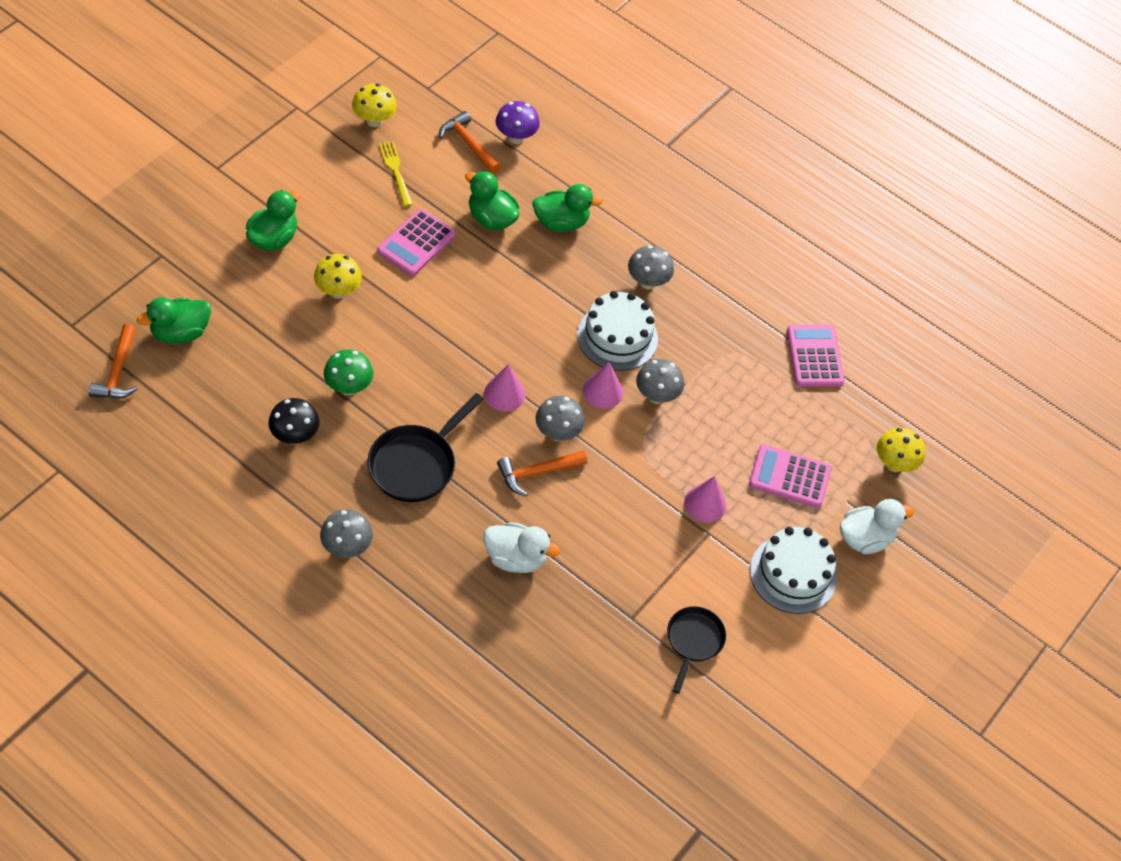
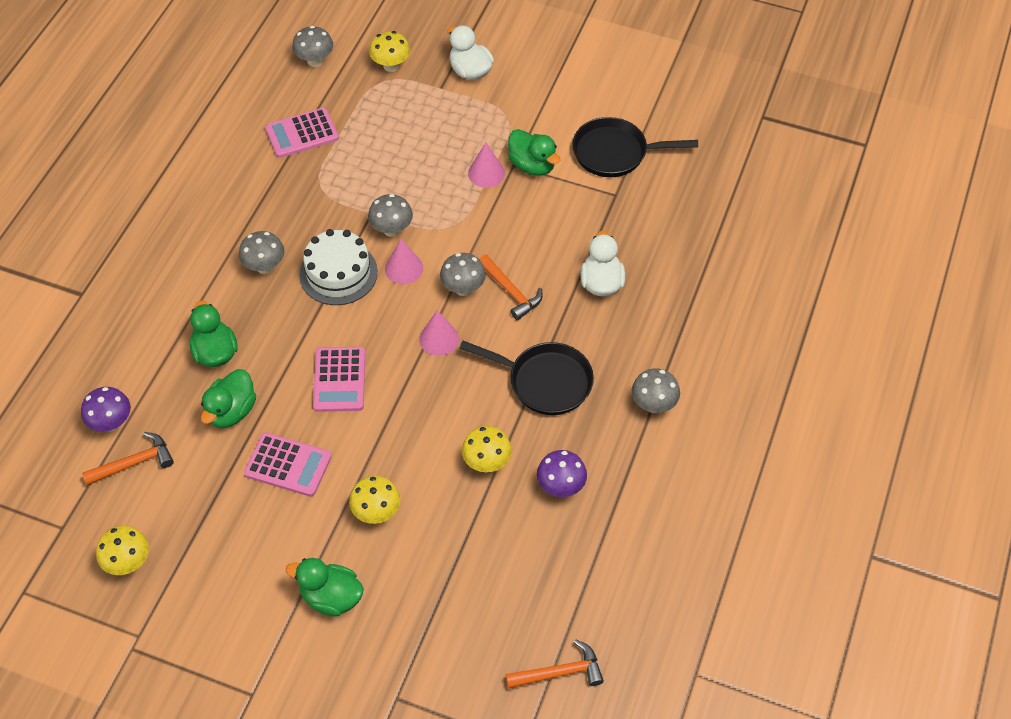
camera: 100 degrees left, 0 degrees up
(180, 332) = (487, 635): green duck -> green duck (532, 165)
(294, 436) = (561, 486): black mushroom -> purple mushroom
(348, 387) = (487, 462): green mushroom -> yellow mushroom
(395, 171) = (196, 516): yellow fork -> none
(468, 144) = (134, 463): orange hammer -> orange hammer turned 150 degrees counterclockwise
(693, 641) = (615, 153): black pan -> black pan, size x1.53
(789, 477) = (434, 126): pink calculator -> pink calculator (339, 380)
(793, 574) = (524, 107): white cake -> none
(920, 396) = (315, 61): none -> grey mushroom

